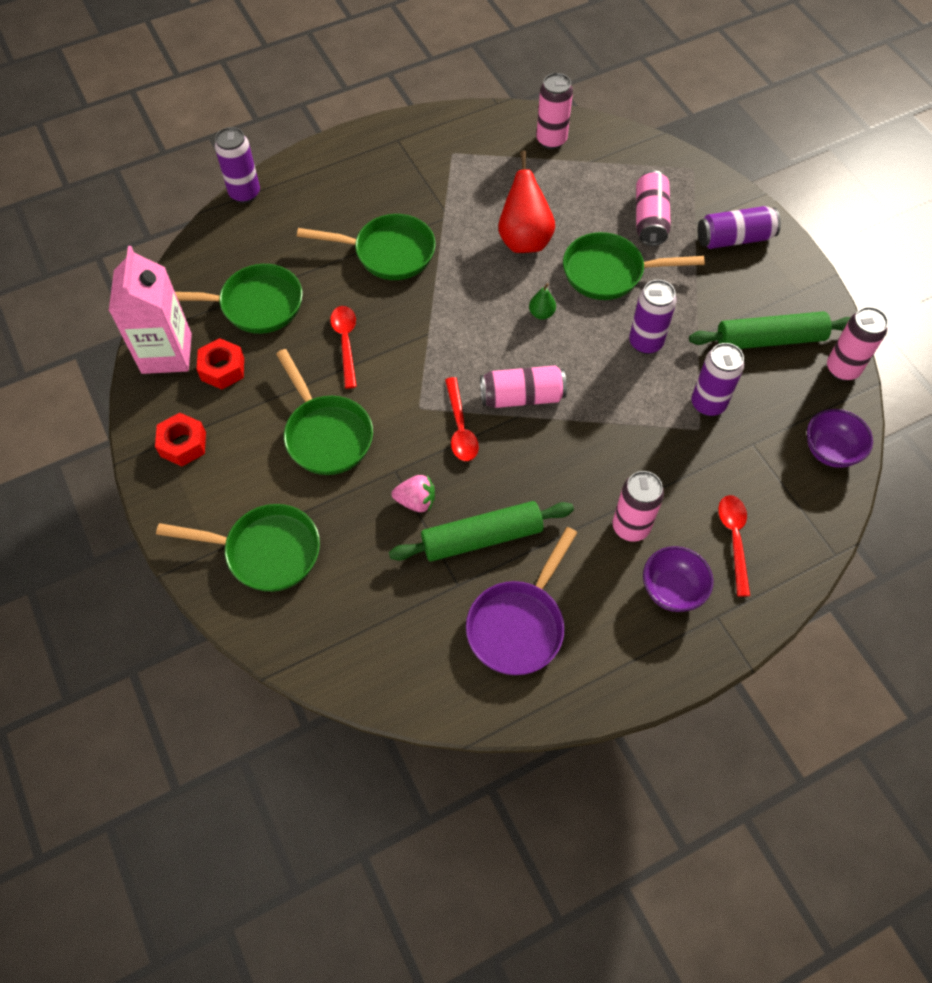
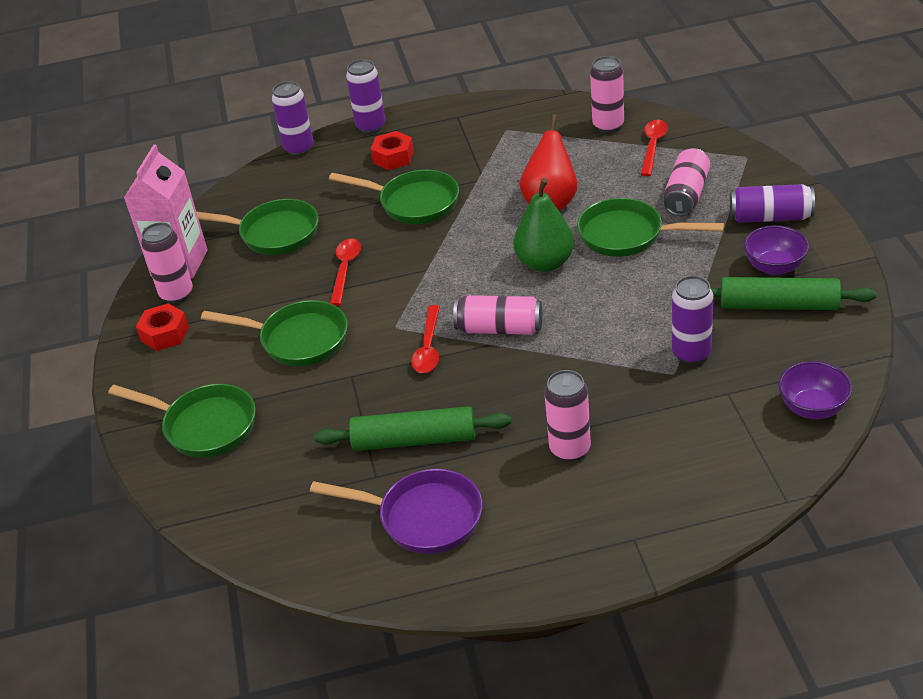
camera: 20 degrees right, 20 degrees down
(223, 369) = (224, 280): red nut -> red nut (393, 157)
(326, 434) = (298, 340): green pan -> green pan turned 60 degrees counterclockwise
(416, 501) = (362, 402): pink strawberry -> none
(519, 624) = (423, 517): purple pan -> purple pan turned 120 degrees counterclockwise
(541, 313) = (545, 263): green pear -> green pear, size x2.16
(645, 342) = (643, 296): purple can -> purple can (371, 126)
(672, 590) = (594, 508): purple bowl -> purple bowl (774, 267)
(734, 539) = (677, 473): red spoon -> red spoon (653, 146)
(842, 369) = (851, 338): pink can -> pink can (176, 294)

